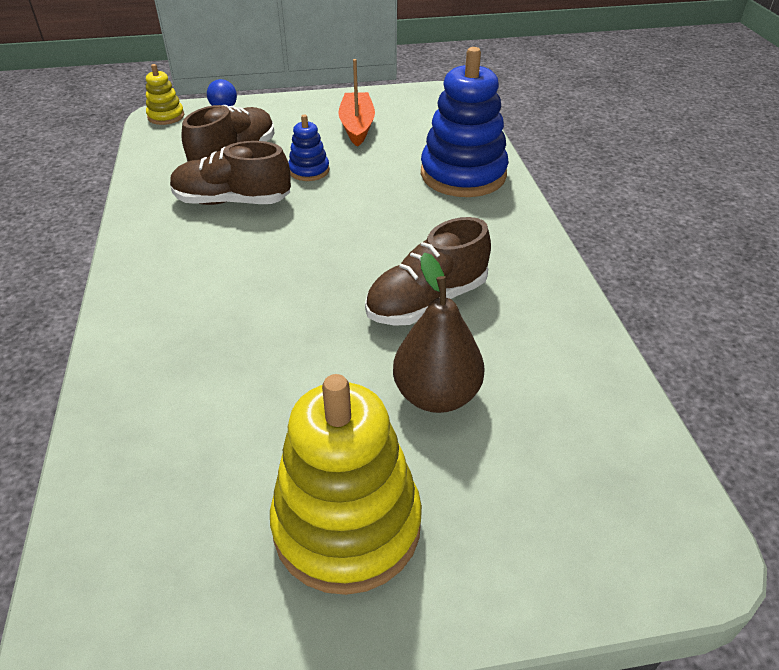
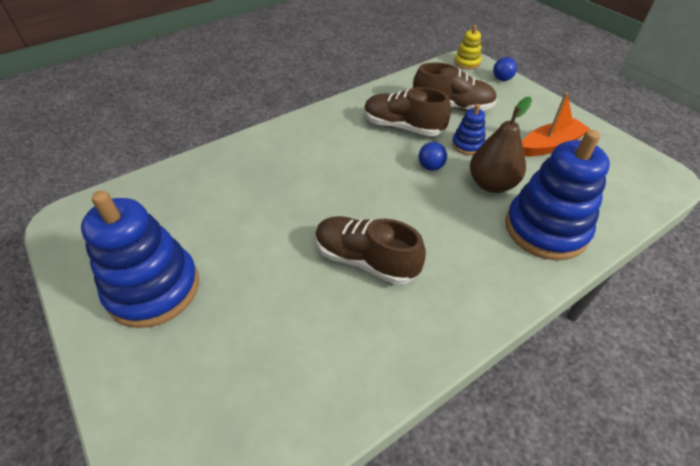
camera: 65 degrees right, 5 degrees up
(232, 201) = (403, 127): brown shoe -> brown shoe turned 45 degrees counterclockwise
(320, 207) = (430, 167): none -> blue ball
(347, 525) = (153, 289): yellow stacking toy -> blue stacking toy
(436, 395) = (272, 297): brown pear -> brown pear (491, 184)

